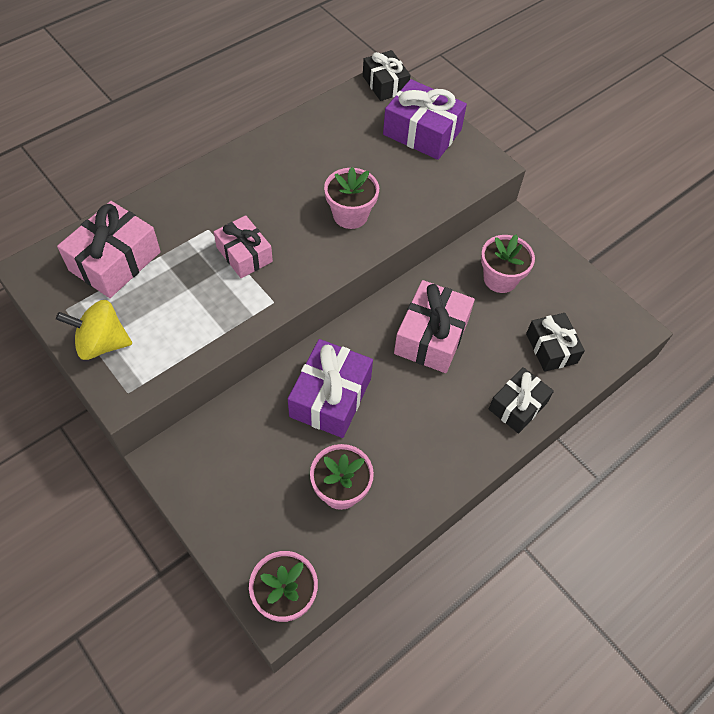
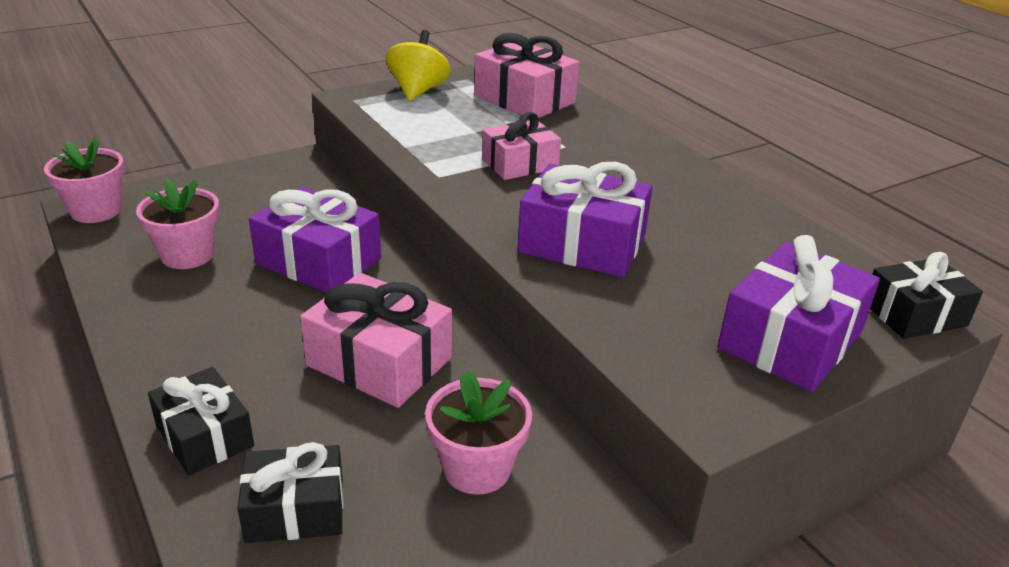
camera: 100 degrees right, 25 degrees down
(350, 215) = (582, 244): pink flower pot -> purple gift

